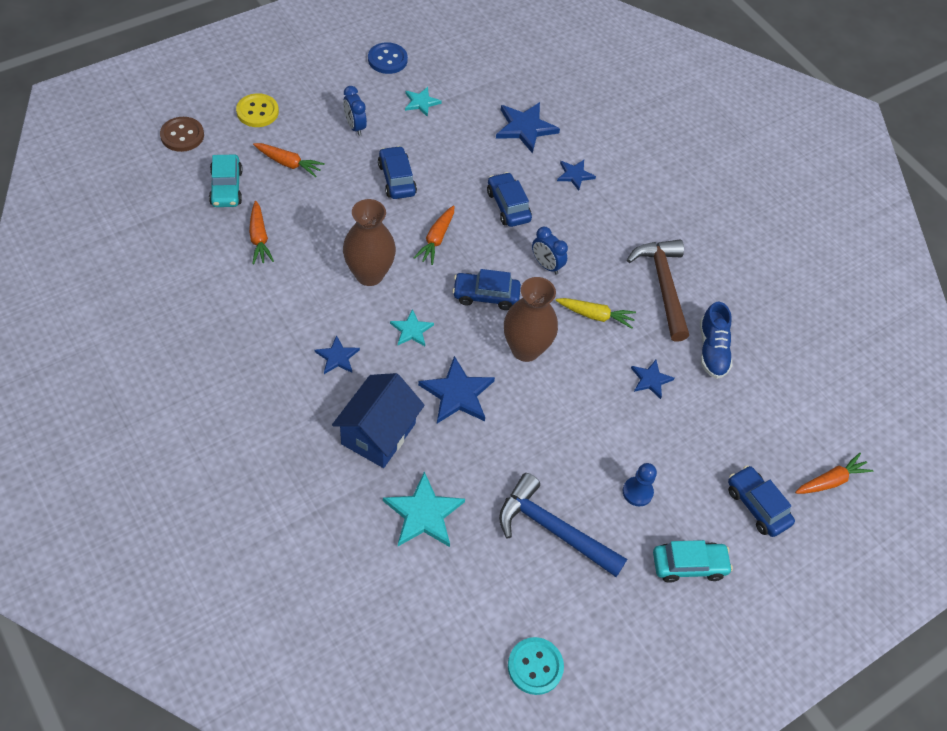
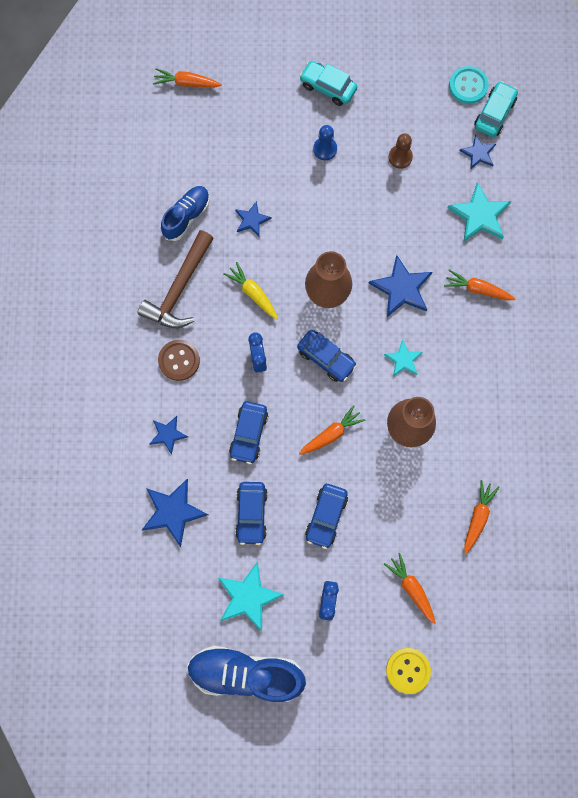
camera: 140 degrees left, 20 degrees up
(182, 135) = (491, 677): brown button -> brown button (179, 360)
(226, 188) = (479, 589): turquoise car -> turquoise car (494, 114)
(337, 357) = (473, 368): blue star -> blue star (478, 153)
(378, 433) = (477, 289): blue house -> orange carrot
(387, 59) = (246, 673): blue button -> blue shoe
(421, 102) = (248, 597): turquoise star -> turquoise star, size x1.69
(553, 529) = (400, 157): blue hammer -> brown pawn
(757, 506) = (251, 96): blue car -> blue car (251, 514)

